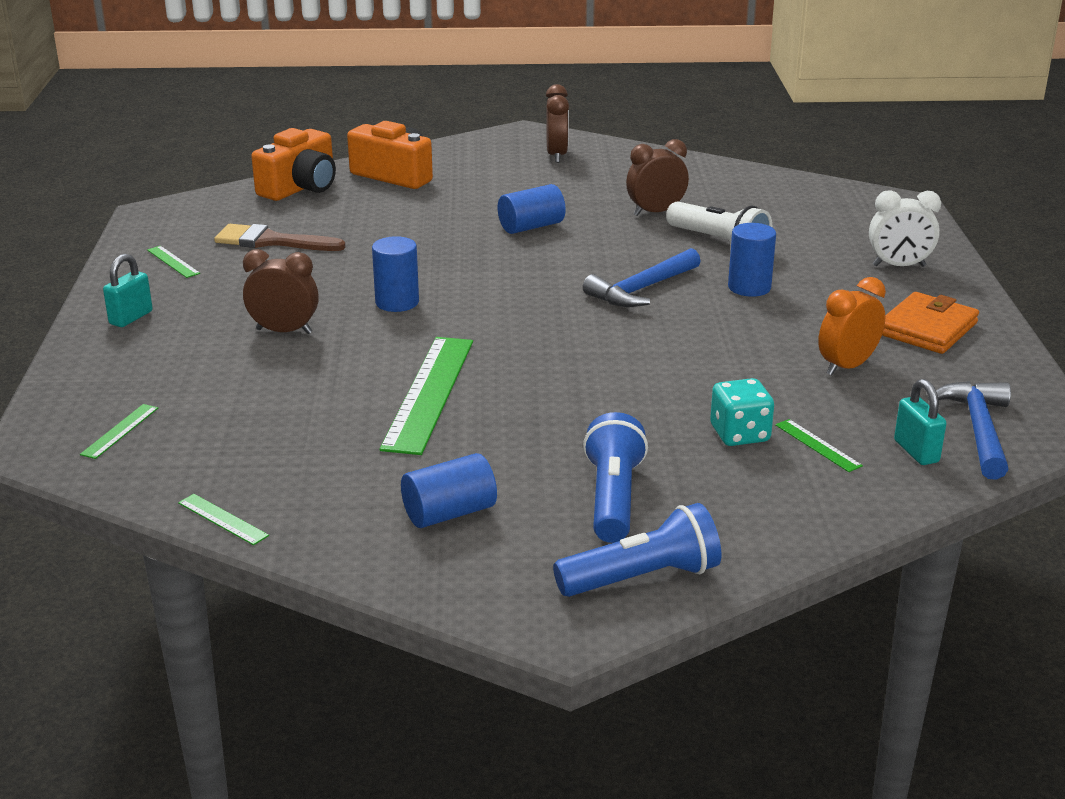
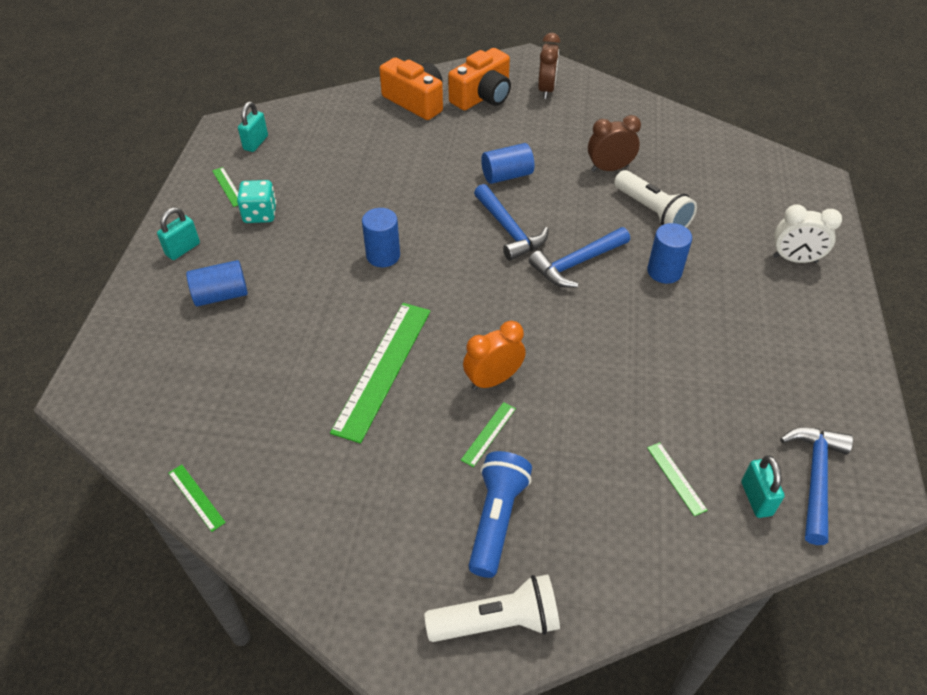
camera: 10 degrees right, 20 degrees up
(120, 431) = (145, 381): green ruler -> green ruler (488, 434)
(197, 223) = (256, 143): none -> turquoise padlock
(271, 241) = (305, 171): brown brush -> none
(284, 331) = (291, 279): brown clock -> none
(300, 188) = (341, 109): orange camera -> orange camera (482, 97)
(449, 513) = (366, 517): blue cylinder -> blue cylinder (221, 295)
(549, 270) = (509, 230): none -> blue hammer
(642, 578) = (497, 621): blue flashlight -> white flashlight
(739, 434) = (615, 455): turquoise dice -> turquoise dice (260, 214)
(847, 366) = (722, 382): orange clock -> orange clock (493, 380)
(927, 328) = (800, 342): orange wallet -> none

